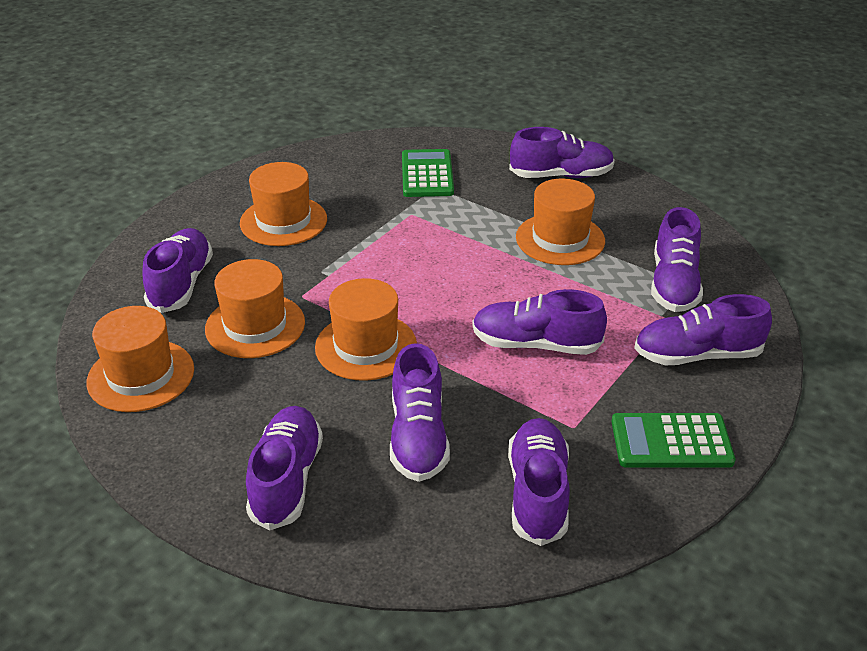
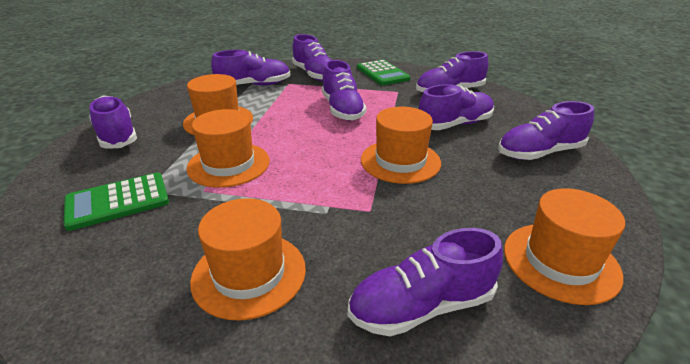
camera: 115 degrees left, 5 degrees down
(255, 326) = (431, 221): orange hat -> orange hat (229, 164)

